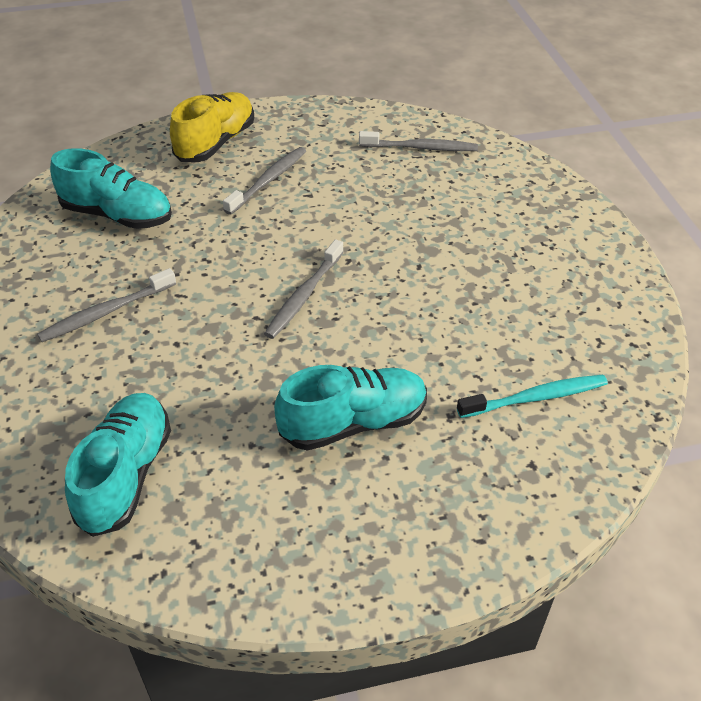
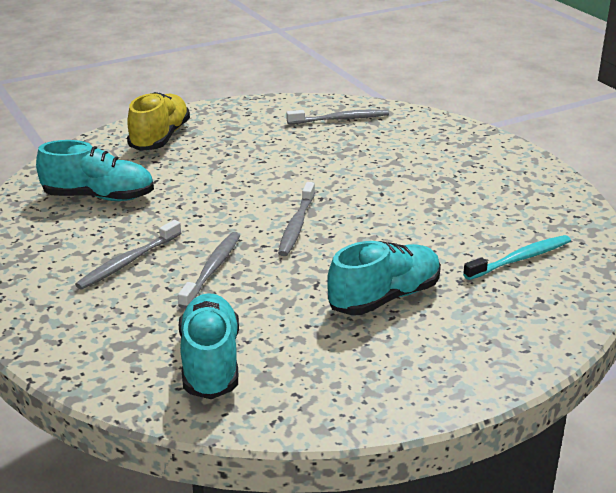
camera: 15 degrees left, 15 degrees down
(268, 181) = (221, 157): grey toothbrush -> grey toothbrush (212, 270)

